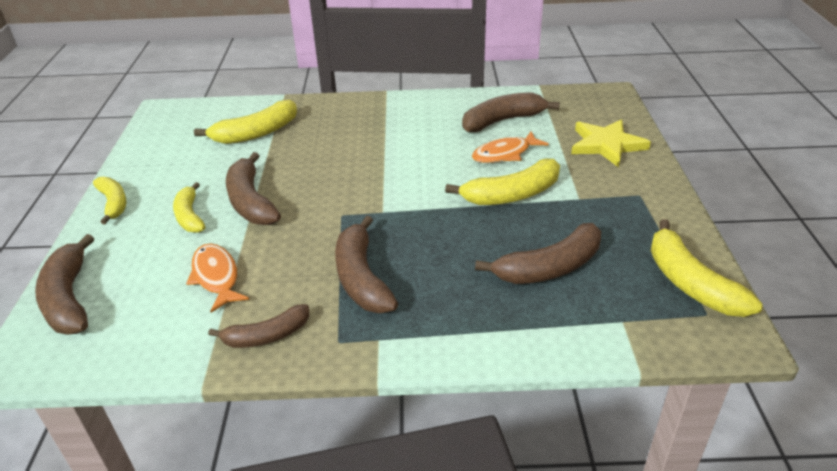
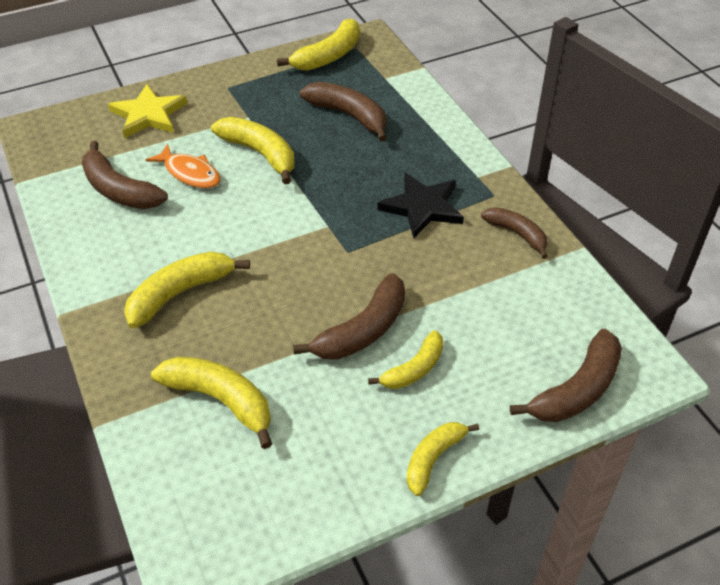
camera: 115 degrees left, 10 degrees up
(216, 277) = (481, 297): orange fish -> none
(361, 278) = (422, 207): brown banana -> black star
(365, 131) = (180, 293): none -> yellow banana

